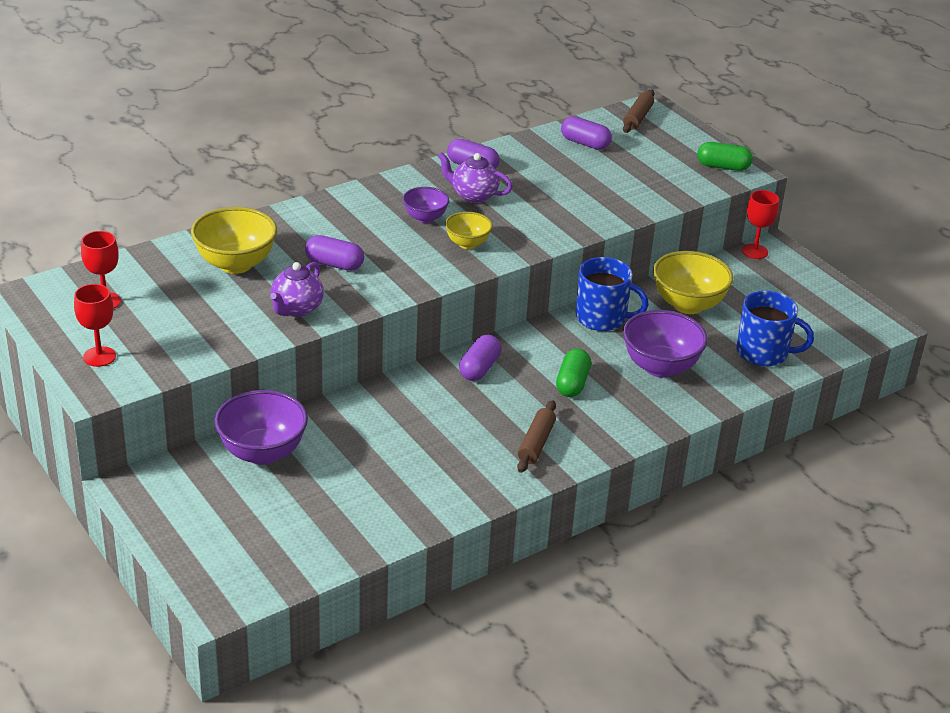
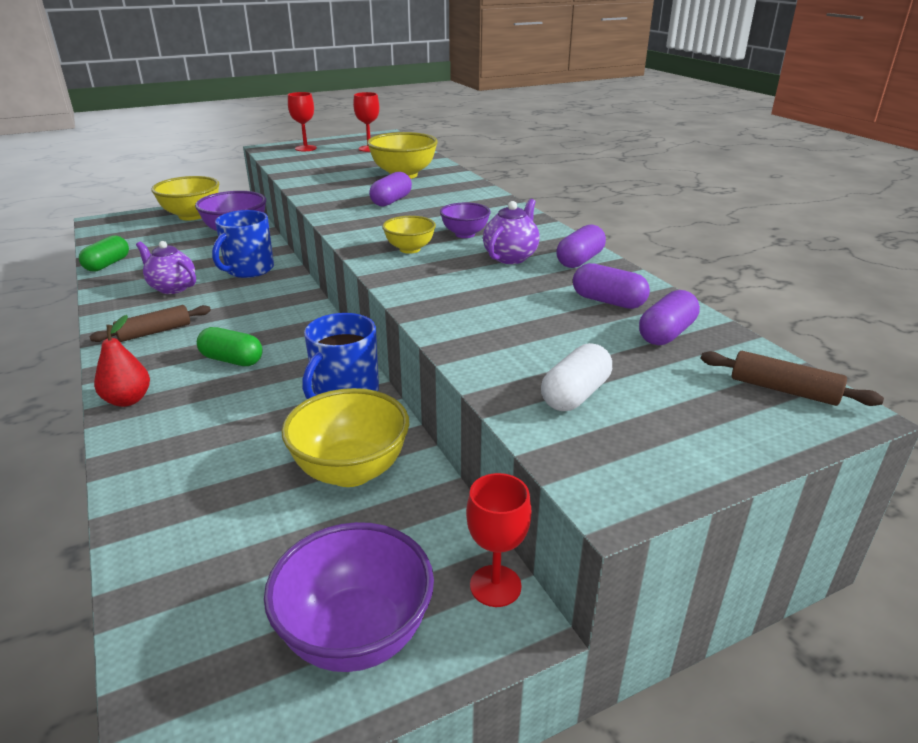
camera: 100 degrees right, 5 degrees down
(191, 513) = (192, 216): none -> yellow bowl
(296, 309) = (330, 189): purple teapot -> purple teapot (172, 288)
(479, 368) = (288, 313): purple capsule -> purple capsule (608, 301)
(536, 443) = (154, 332): brown rolling pin -> brown rolling pin turned 60 degrees counterclockwise
(648, 423) = (128, 400): none -> red pear
(660, 367) = (223, 424): purple bowl -> purple bowl (356, 635)
(669, 177) = (575, 395): none -> white capsule
(723, 167) = (625, 462): green capsule -> green capsule (107, 264)
(763, 353) = (196, 531): blue mug -> blue mug (248, 269)

